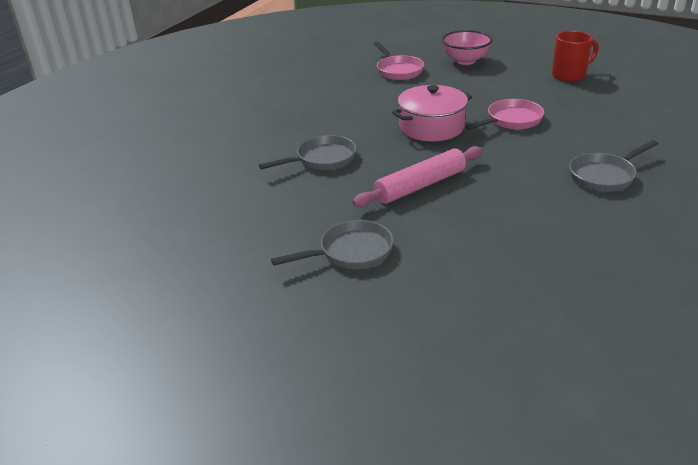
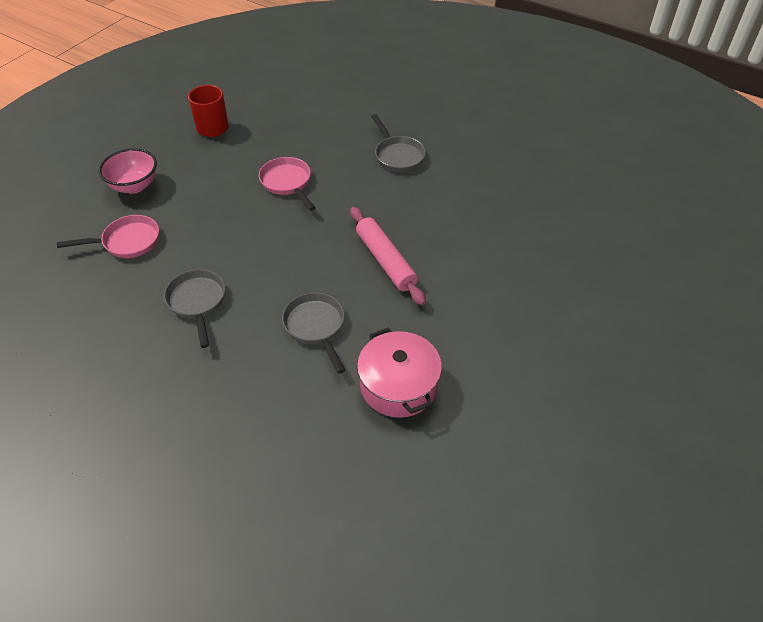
camera: 85 degrees left, 15 degrees up
(351, 252) = (480, 319): grey pan -> grey pan (197, 302)
(431, 127) = (278, 236): pink pot -> pink pot (398, 385)

